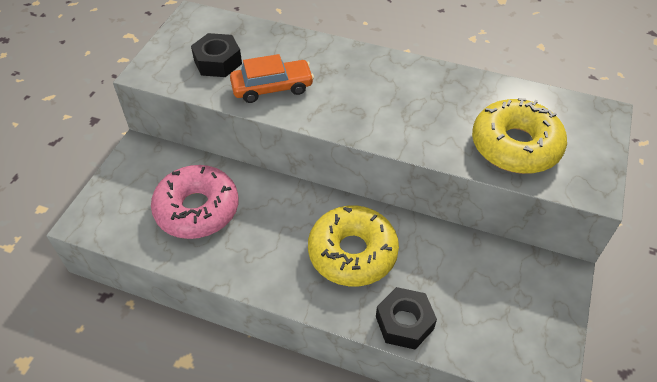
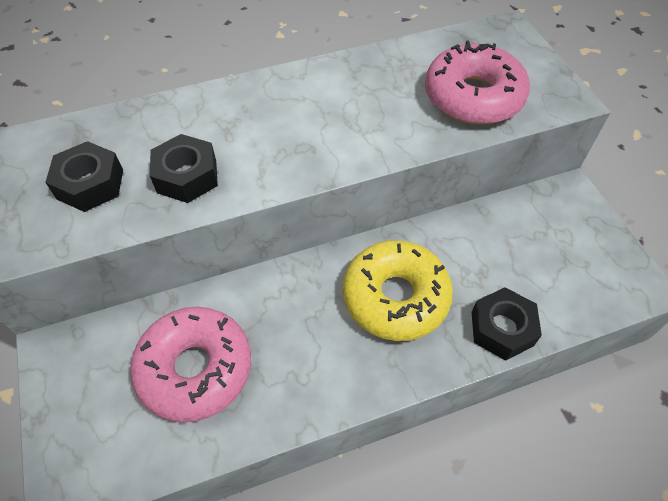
camera: 40 degrees left, 5 degrees up
(272, 87) = (187, 176): orange car -> black nut
(515, 146) = (473, 97): yellow donut -> pink donut

